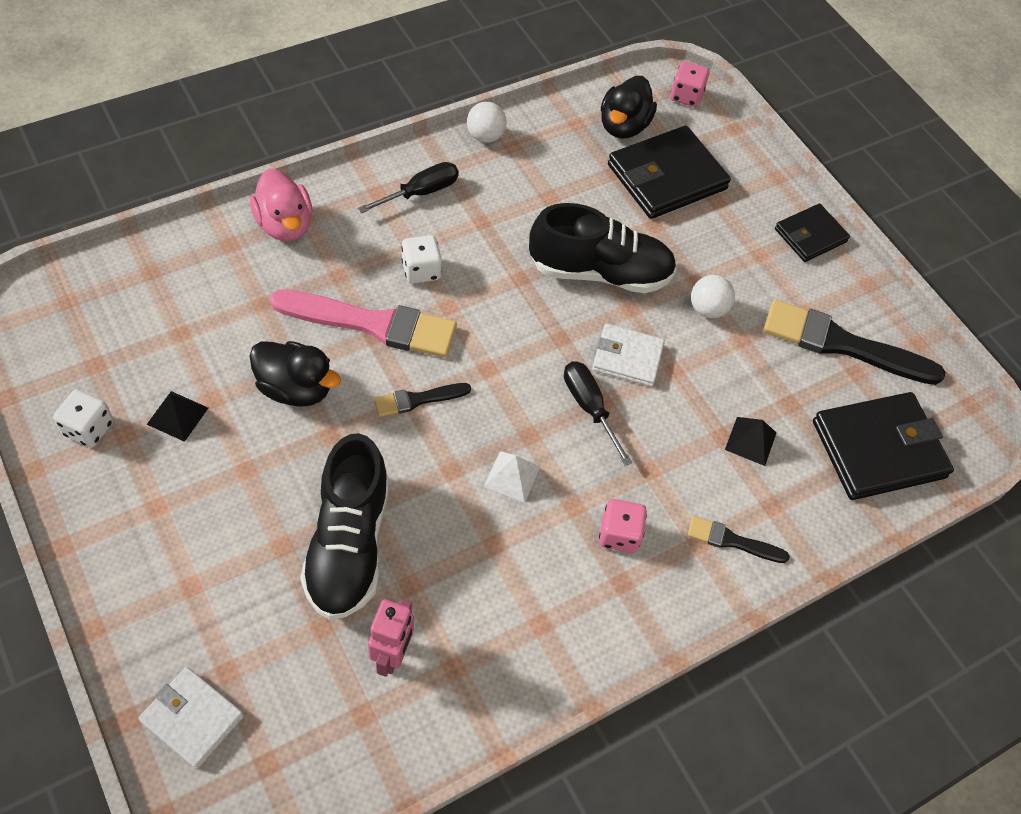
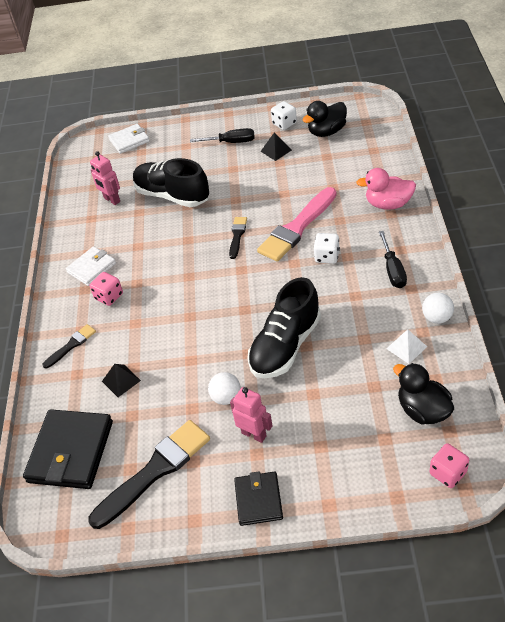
camera: 130 degrees right, 10 degrees down
(295, 388) = (270, 191): black duck -> black duck (327, 132)
(512, 476) = (169, 262): white pyramid -> white pyramid (406, 347)
(589, 408) = (189, 308): black screwdriver -> black screwdriver (231, 142)
(627, 358) = (213, 338): white wallet -> white wallet (91, 268)
(666, 177) = (357, 420): black wallet -> none
(738, 264) = (254, 434): none -> pink robot

